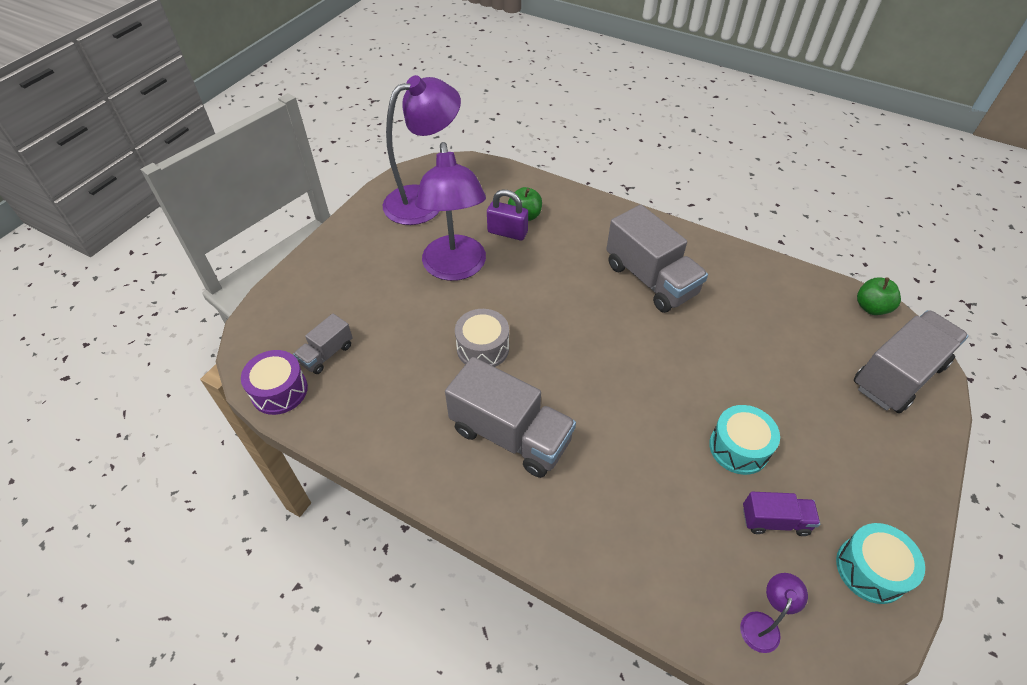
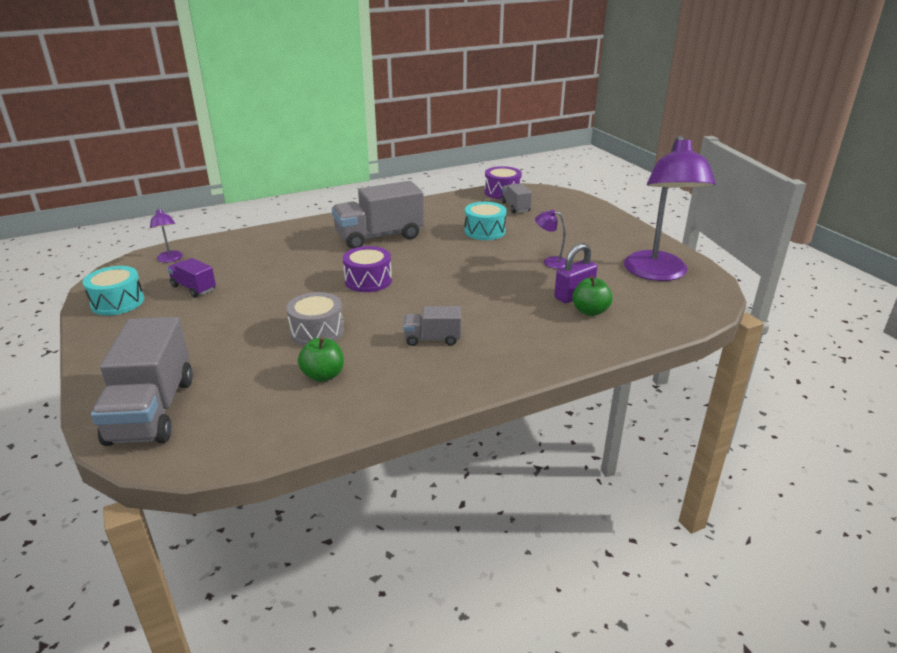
camera: 125 degrees right, 20 degrees down
(455, 268) = (550, 262): purple lamp -> purple lamp, size x0.41
(483, 348) = (457, 248): grey drum -> grey drum (317, 331)
(611, 377) = (368, 280): none -> purple drum
(650, 279) = (432, 339): grey truck -> grey truck, size x0.51
(739, 447) = (247, 300): turquoise drum -> turquoise drum (485, 231)
(775, 521) = (193, 288): purple truck -> purple truck turned 90 degrees clockwise
(871, 307) = (217, 454): green apple -> green apple (323, 375)

